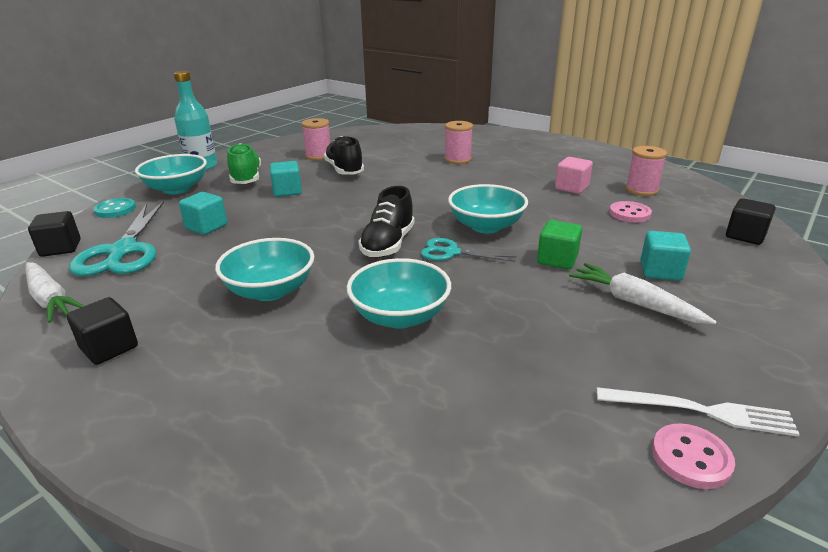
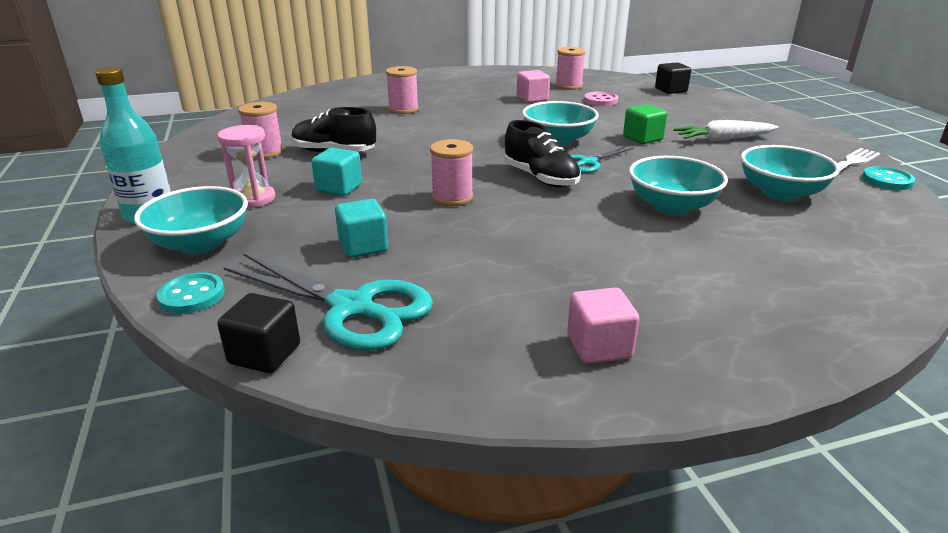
camera: 55 degrees left, 0 degrees up
(50, 299) = (428, 376): white carrot -> none
(109, 348) = (599, 346): black cube -> pink cube
(246, 178) = (253, 199): green shoe -> pink hourglass
(270, 290) = (568, 244): turquoise bowl -> turquoise bowl (780, 193)
(311, 226) = (452, 197): none -> pink spool
(660, 271) = (691, 121): turquoise cube -> none
(691, 458) = (887, 180): pink button -> turquoise button

